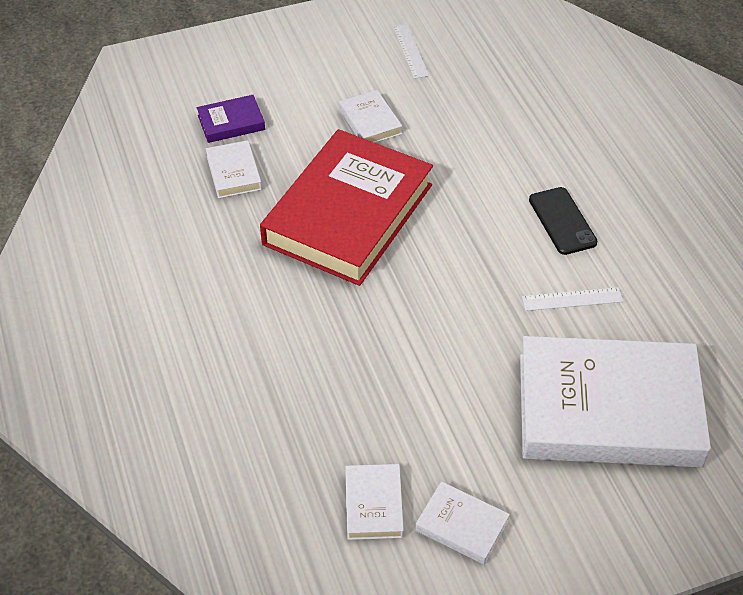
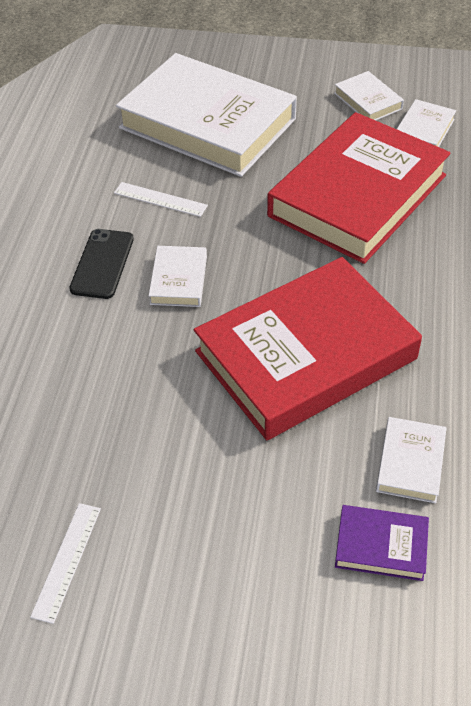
camera: 150 degrees left, 0 degrees up
(370, 122) = (203, 464): white book -> white book (178, 280)
(395, 382) = (358, 195): none -> red book

